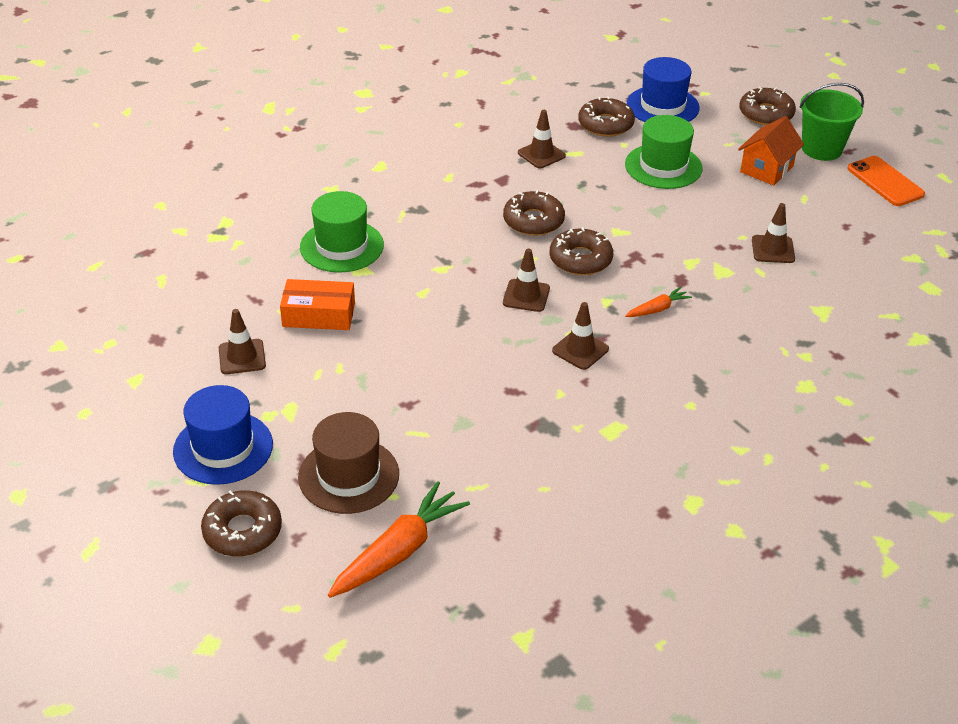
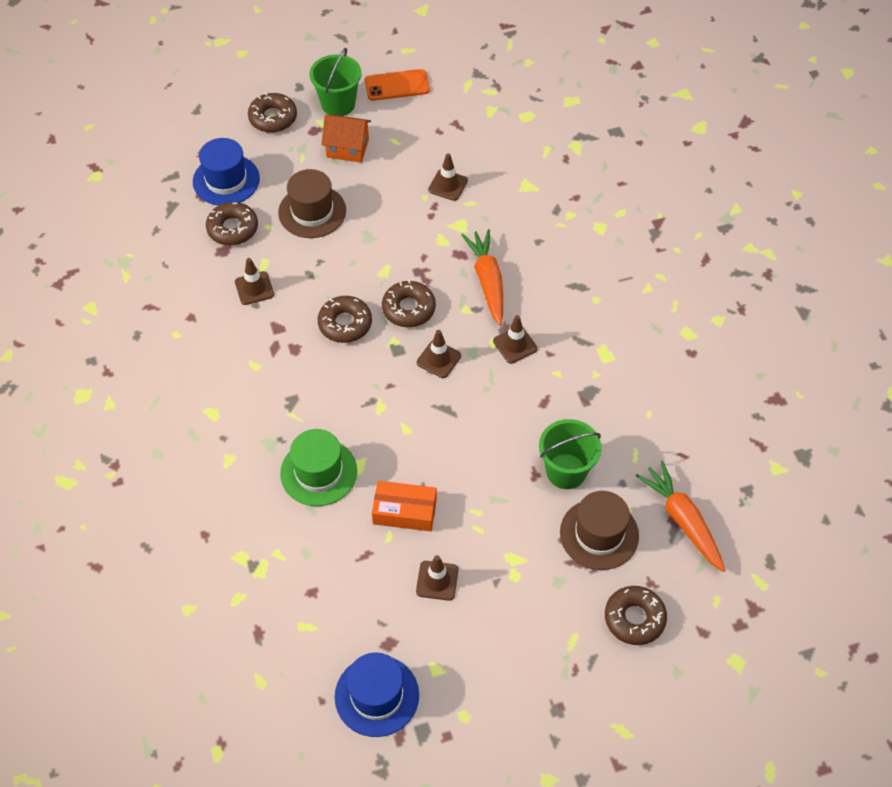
camera: 70 degrees left, 15 degrees up
(223, 448) = (541, 615): blue hat -> blue hat (377, 696)
(319, 315) = (404, 511): orange box -> orange box turned 75 degrees clockwise
(424, 429) = (566, 471): none -> green bucket
(657, 309) = (487, 281): orange carrot -> orange carrot, size x1.96
(663, 166) = (312, 211): green hat -> brown hat
(766, 169) = (347, 148): orange house -> orange house turned 45 degrees counterclockwise

